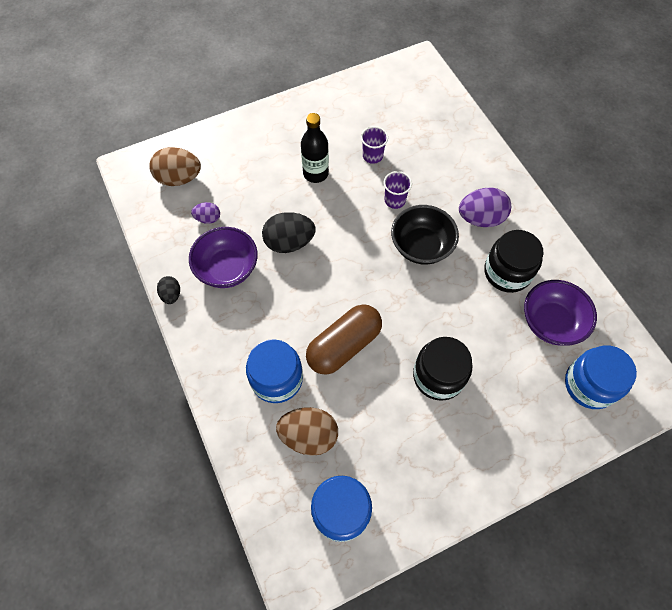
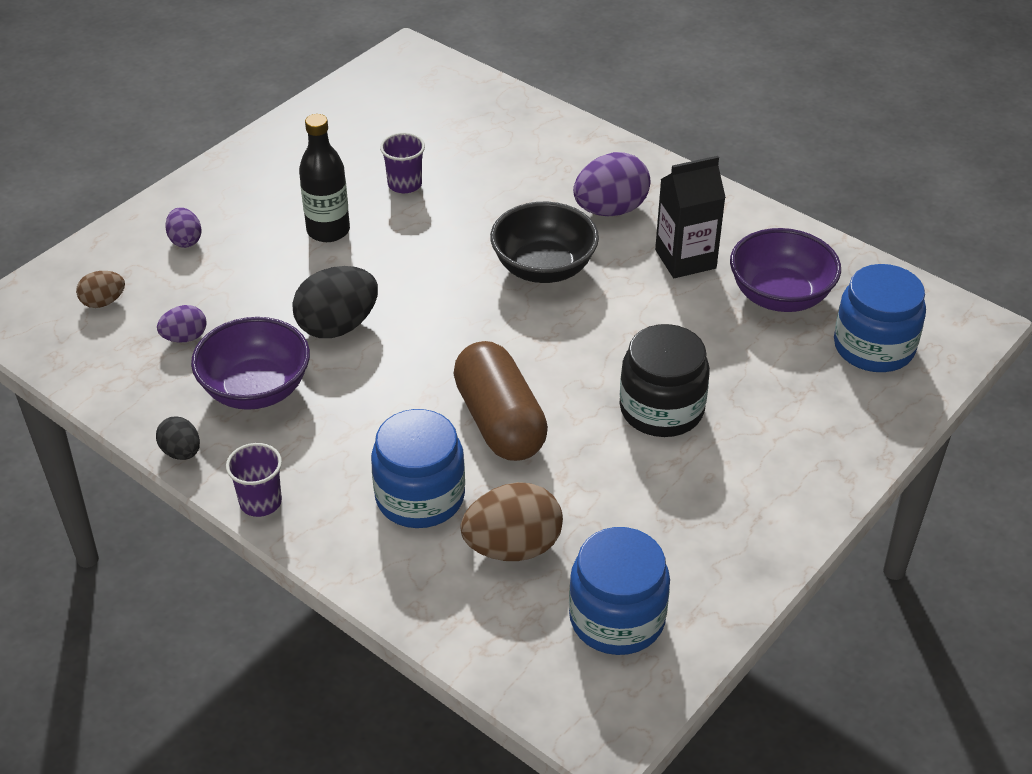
camera: 25 degrees left, 20 degrees down
(179, 178) = (103, 302): brown egg -> brown egg, size x0.55
(238, 152) = (185, 240): none -> purple egg
(344, 345) = (500, 421): brown capsule -> brown capsule turned 45 degrees counterclockwise
(395, 200) = (471, 226): purple cup -> purple cup (260, 502)
(507, 272) = (685, 259): black jar -> black carton

